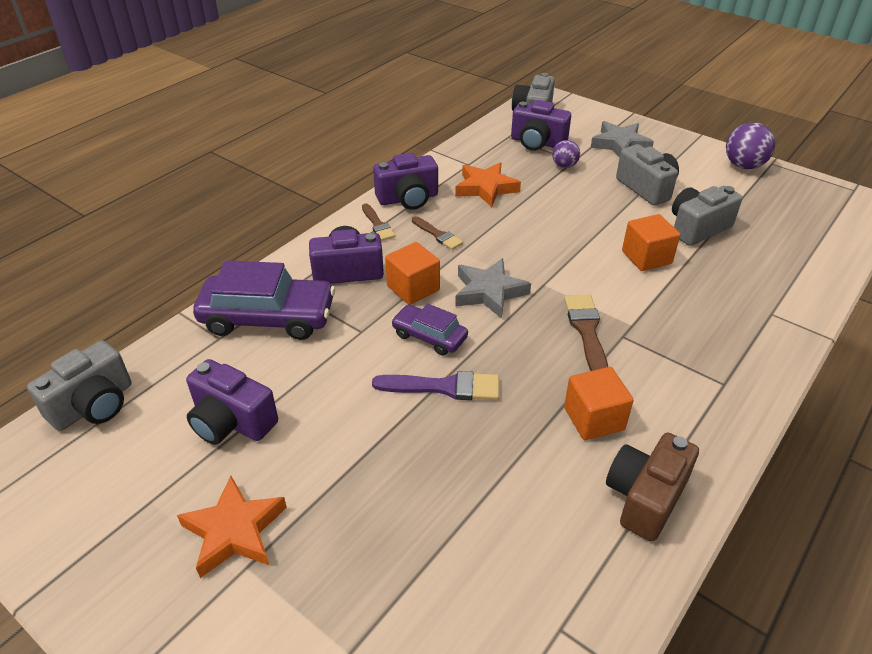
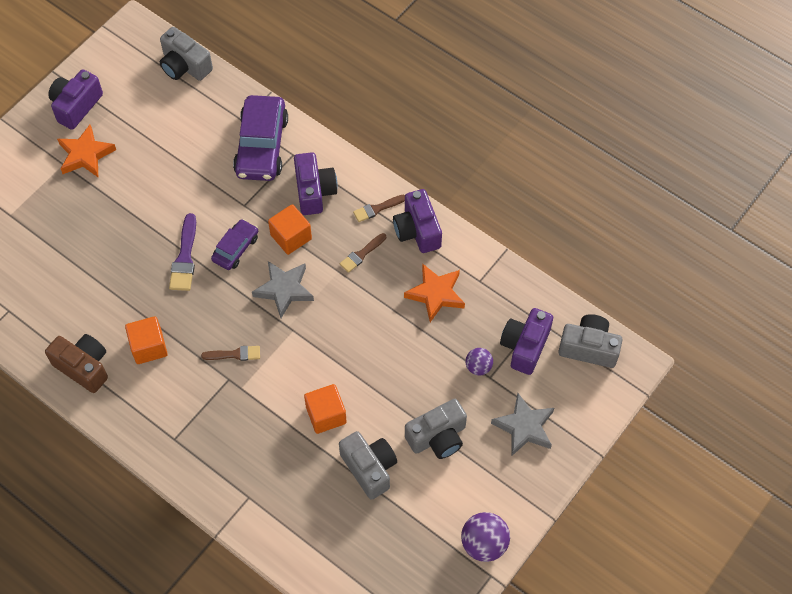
camera: 90 degrees right, 20 degrees up
(231, 421) = (165, 140): purple camera -> purple camera (76, 106)
(586, 331) = (235, 354): brown brush -> brown brush, size x0.65

